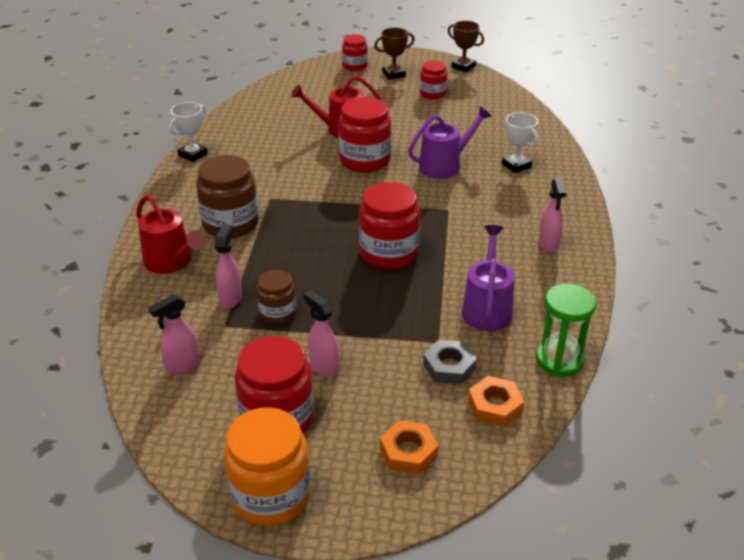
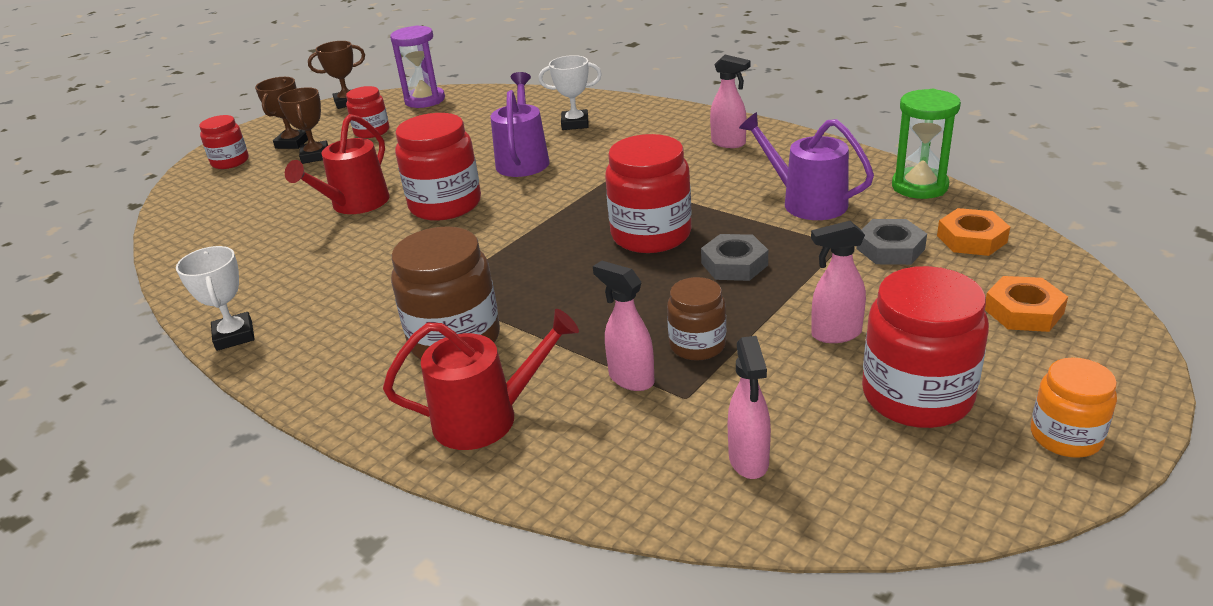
camera: 55 degrees left, 5 degrees down
(271, 495) = (1065, 436): orange jar -> orange jar, size x0.58
(377, 300) = (734, 264): none -> grey nut
(385, 89) = (315, 156): none -> brown trophy
(494, 92) = (425, 100): none -> purple hourglass

